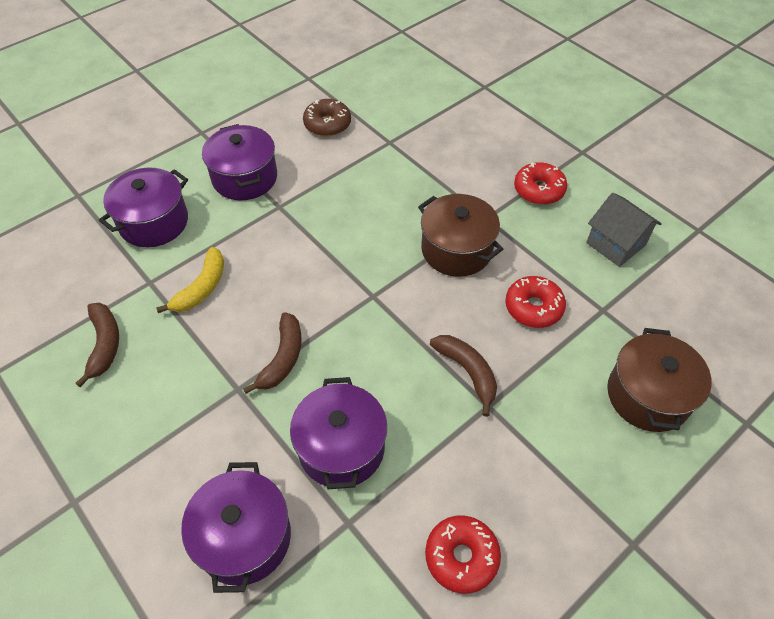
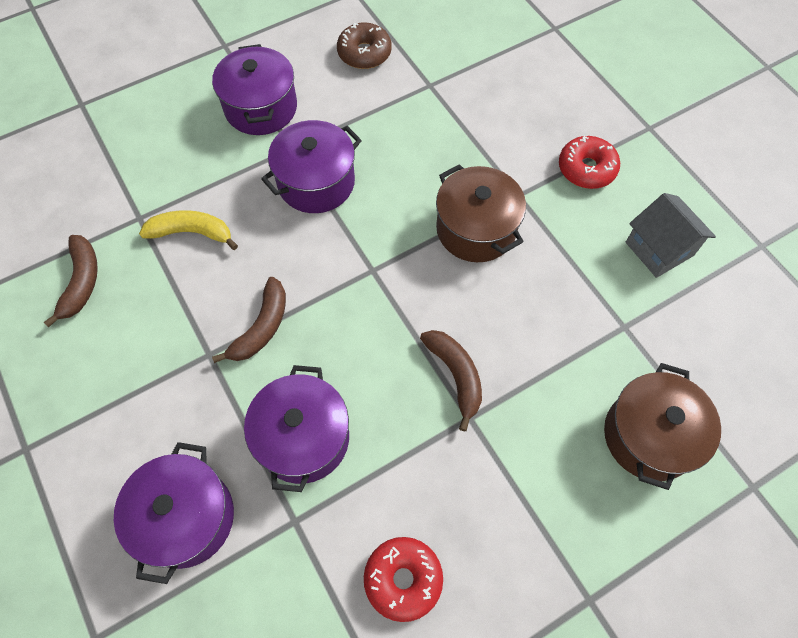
camera: 10 degrees right, 10 degrees up
(154, 222) = (155, 148): purple pot -> purple pot (316, 182)
(202, 288) = (192, 233): yellow banana -> yellow banana turned 120 degrees counterclockwise
(533, 307) = (546, 311): red donut -> none

